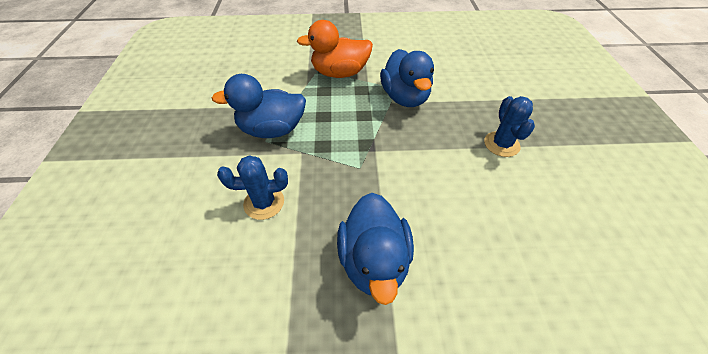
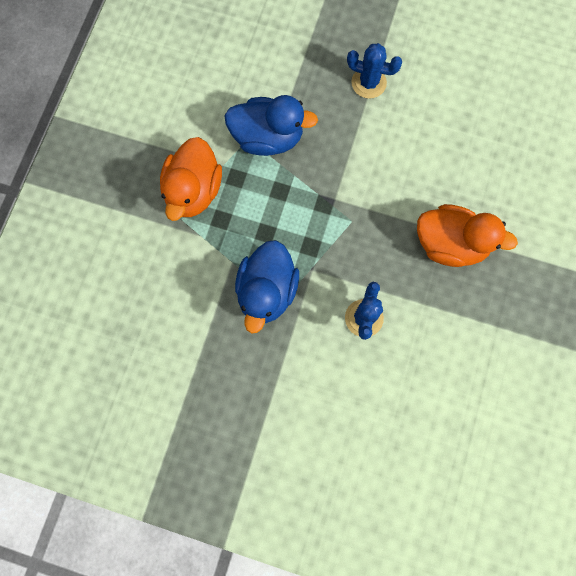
camera: 70 degrees left, 25 degrees up
(374, 261) = (450, 244): blue duck -> orange duck

